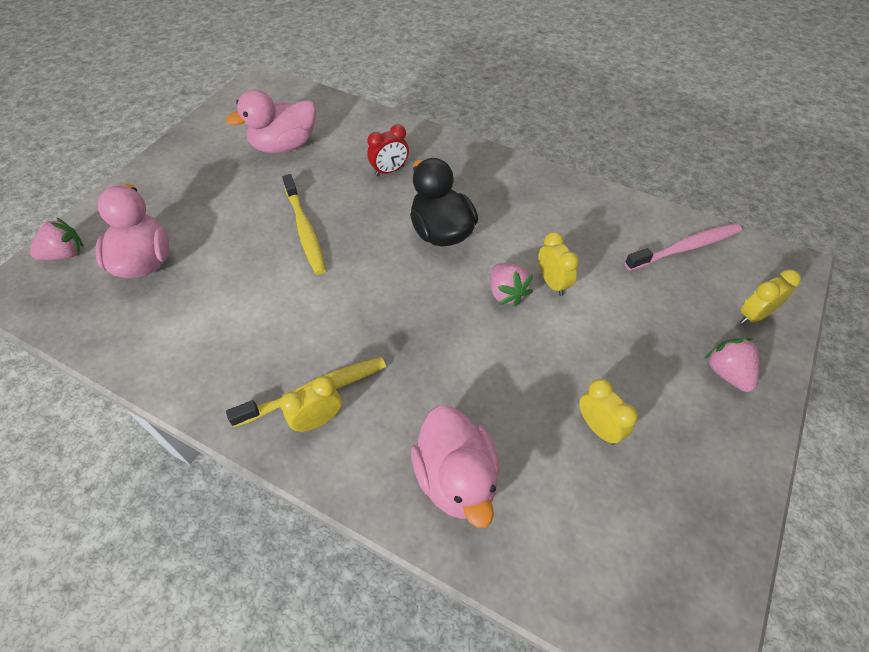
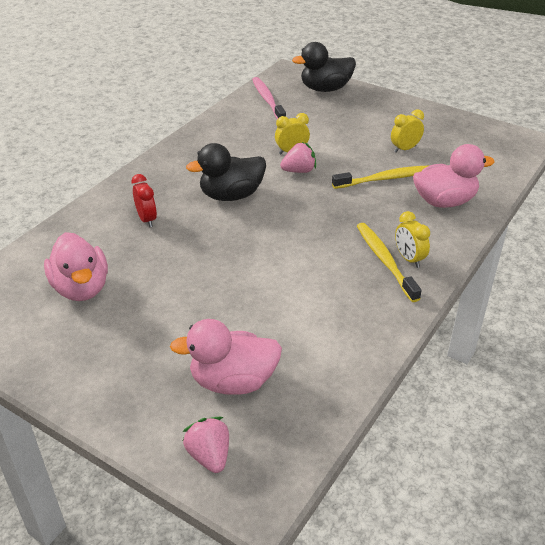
camera: 85 degrees left, 15 degrees down
(305, 230) = (212, 270): yellow toothbrush -> yellow toothbrush (385, 179)
(727, 373) = (365, 104): pink strawberry -> none
(753, 316) = (325, 89): yellow clock -> black duck

